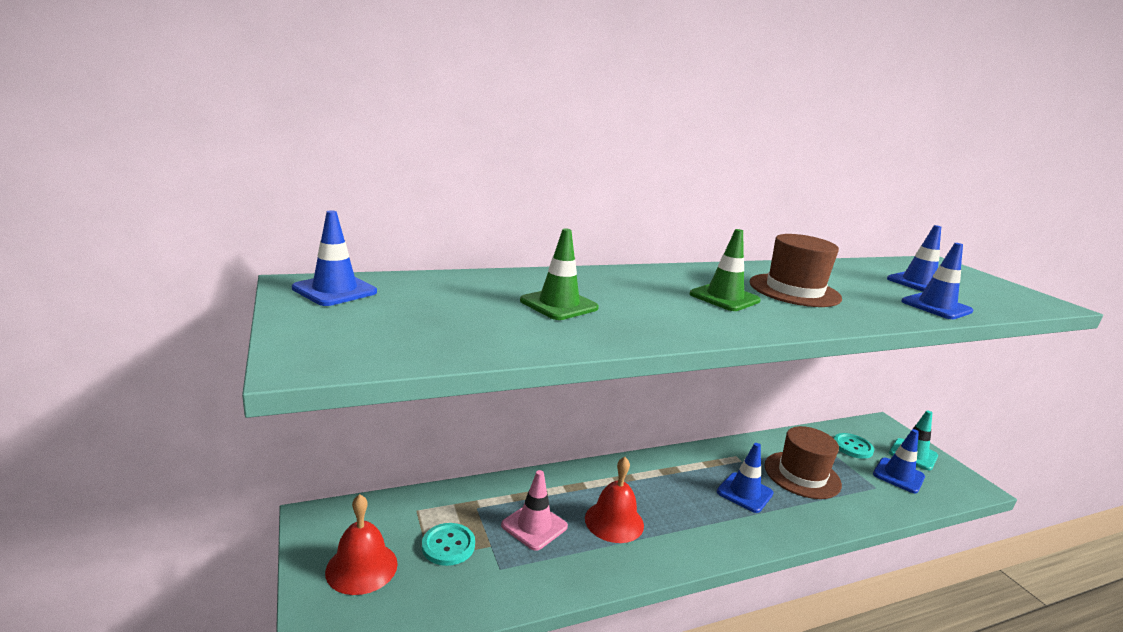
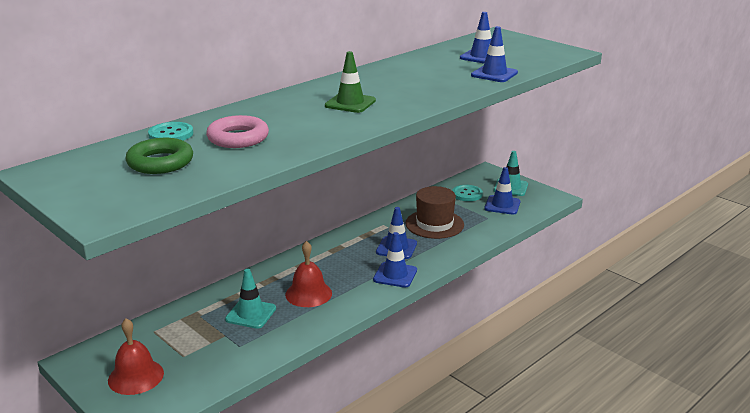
camera: 20 degrees left, 5 degrees up
(335, 290) = (67, 169): blue traffic cone -> blue traffic cone (395, 275)
(443, 310) = (160, 162): none -> green ring
(448, 545) = (193, 345): turquoise button -> turquoise button (171, 134)
(534, 526) = (251, 314): pink traffic cone -> turquoise traffic cone
(559, 304) = (238, 138): green traffic cone -> pink ring
(794, 290) = (397, 85): brown hat -> none

